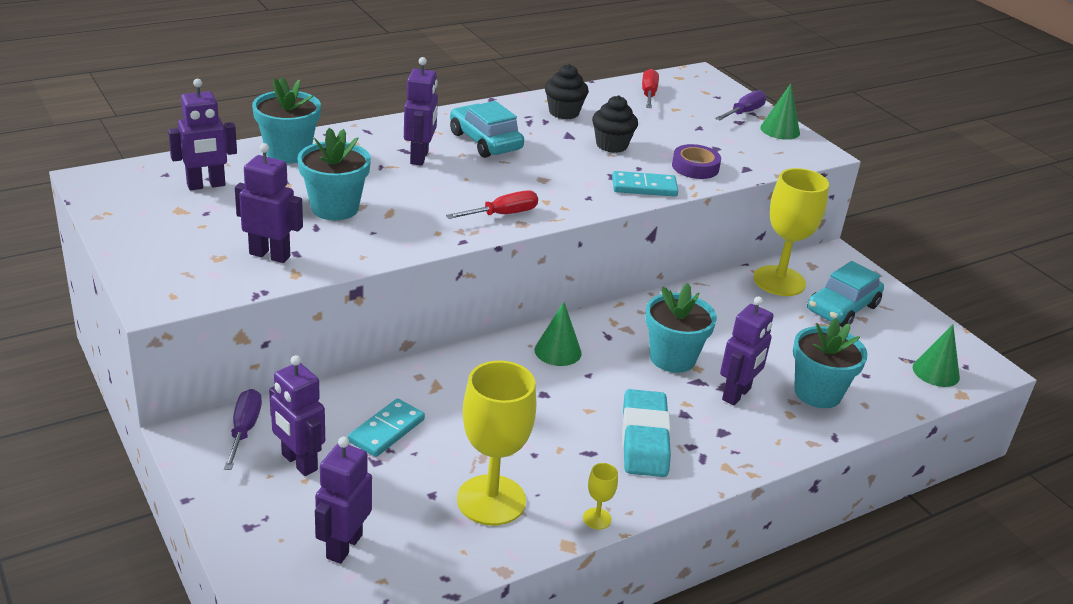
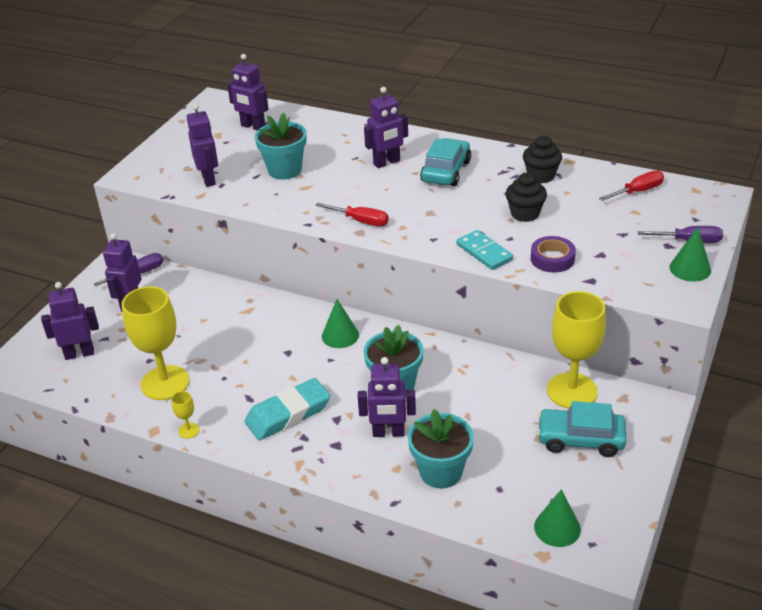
camera: 60 degrees right, 5 degrees up
(288, 153) = (324, 126): turquoise flower pot -> none
(386, 430) = (187, 316): turquoise domino -> none

